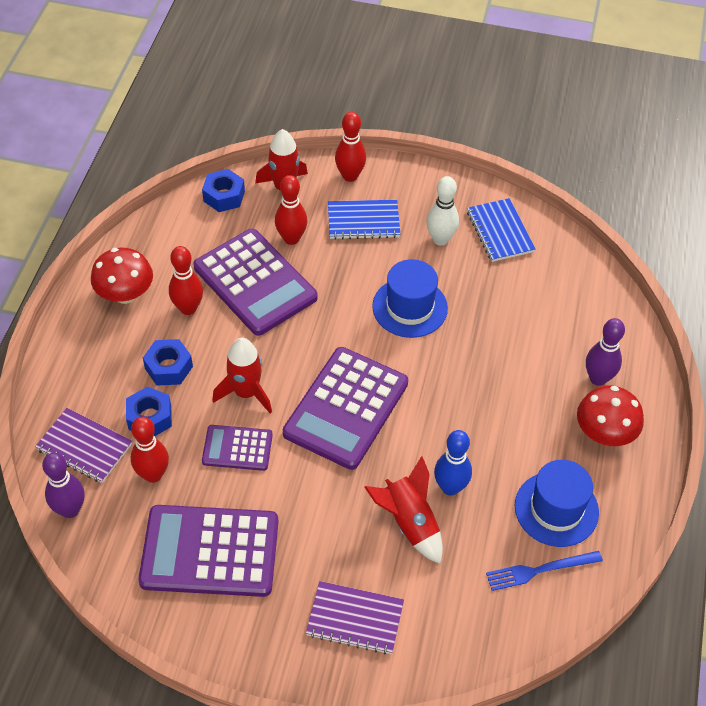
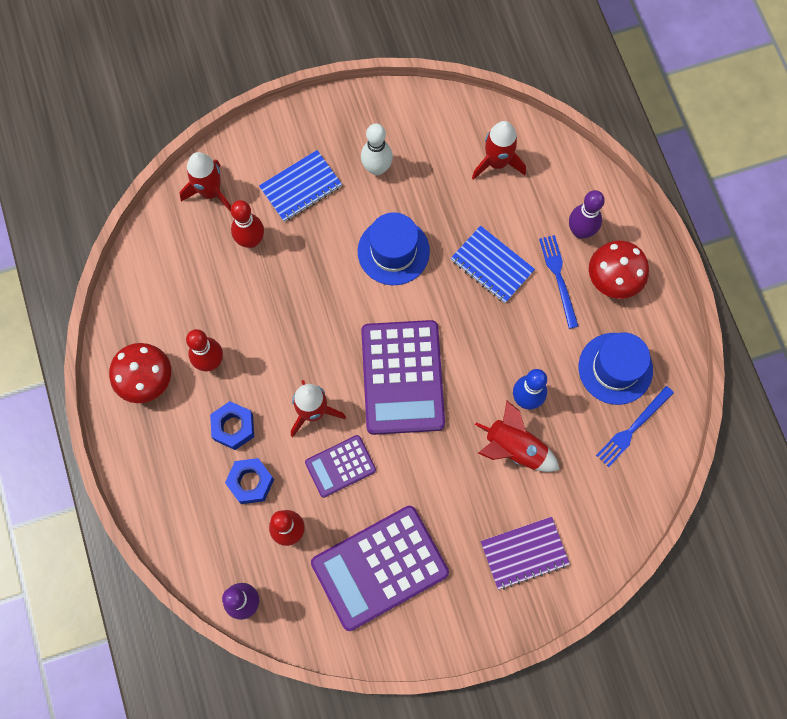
camera: 30 degrees left, 20 degrees up
(84, 447) = (216, 541): purple notebook -> none
(224, 196) = (163, 231): blue nut -> none
(255, 282) = (249, 302): purple calculator -> none
(350, 176) = (259, 146): red bowling pin -> none
(500, 232) = (421, 132): blue notebook -> blue notebook (492, 265)
(550, 405) = (558, 278): none -> blue fork
(554, 287) = (497, 162): none -> red rocket

